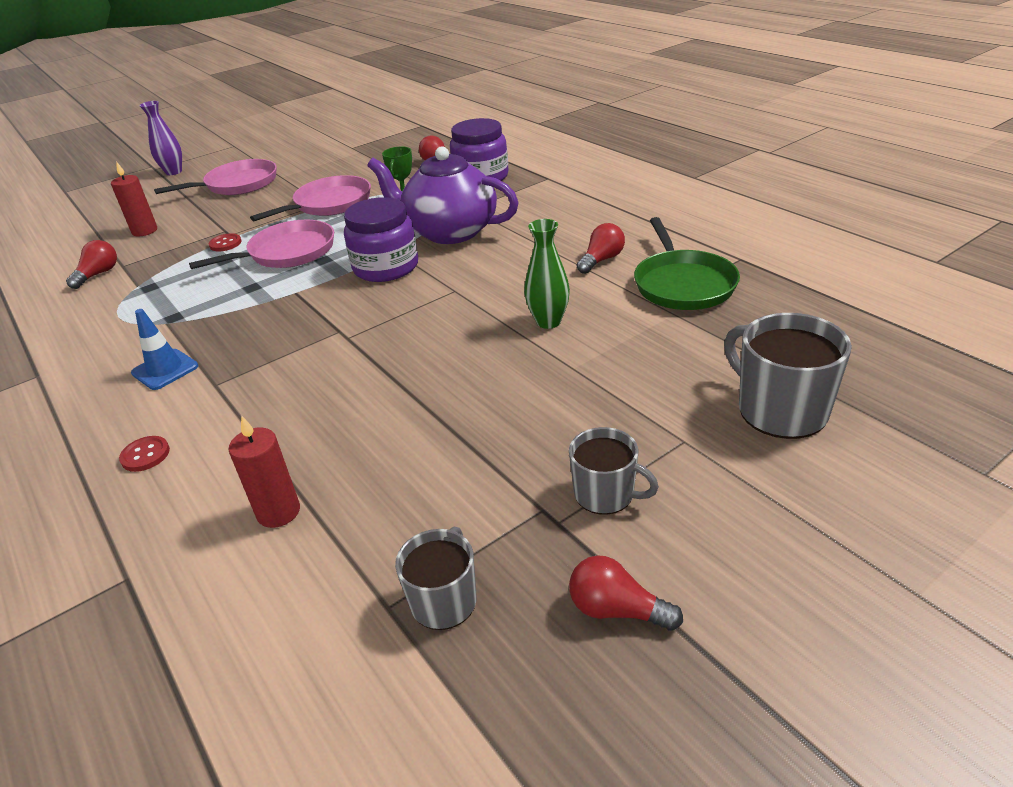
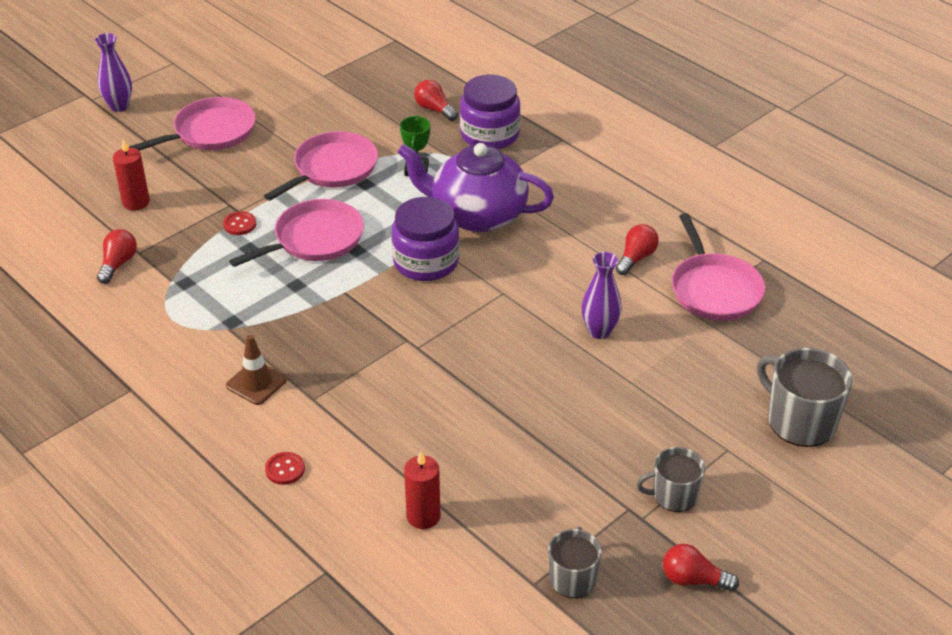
camera: 10 degrees left, 5 degrees up
(165, 370) = (256, 383): blue traffic cone -> brown traffic cone
(548, 321) = (599, 331): green vase -> purple vase
(605, 494) = (673, 495): grey mug -> grey mug turned 150 degrees clockwise
(683, 284) = (714, 289): green pan -> pink pan

